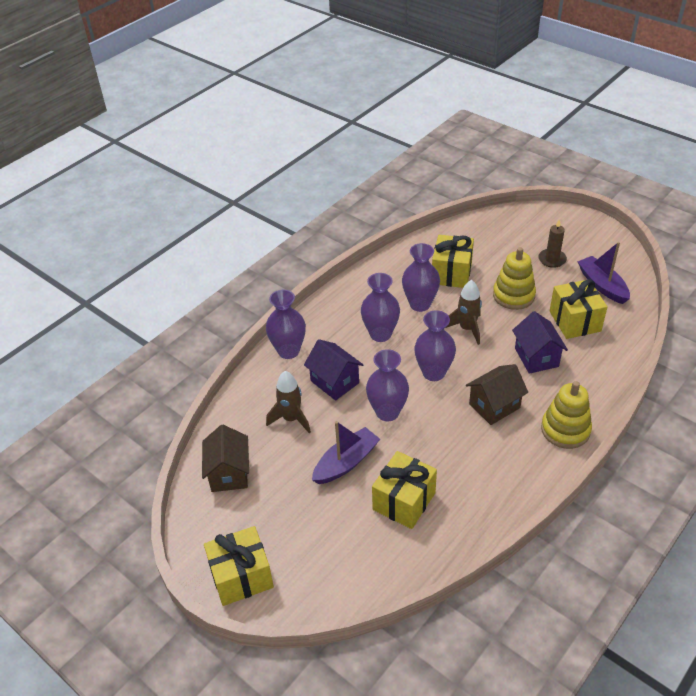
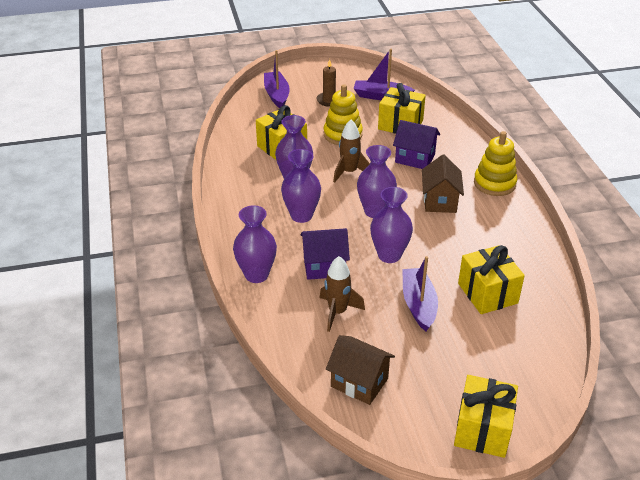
camera: 55 degrees left, 5 degrees down
(519, 227) = (276, 95): none -> purple boat

